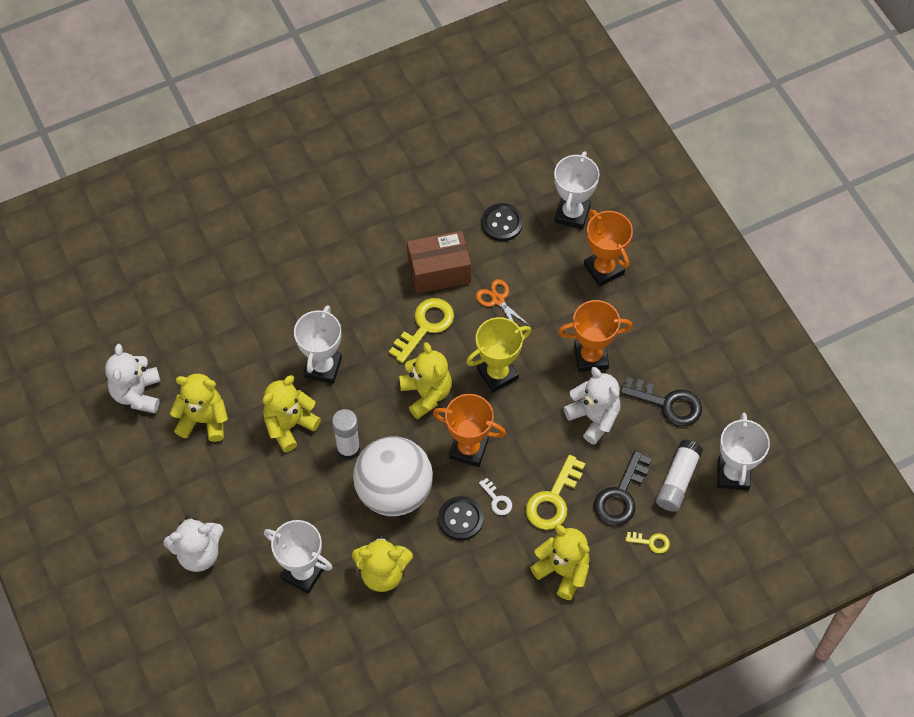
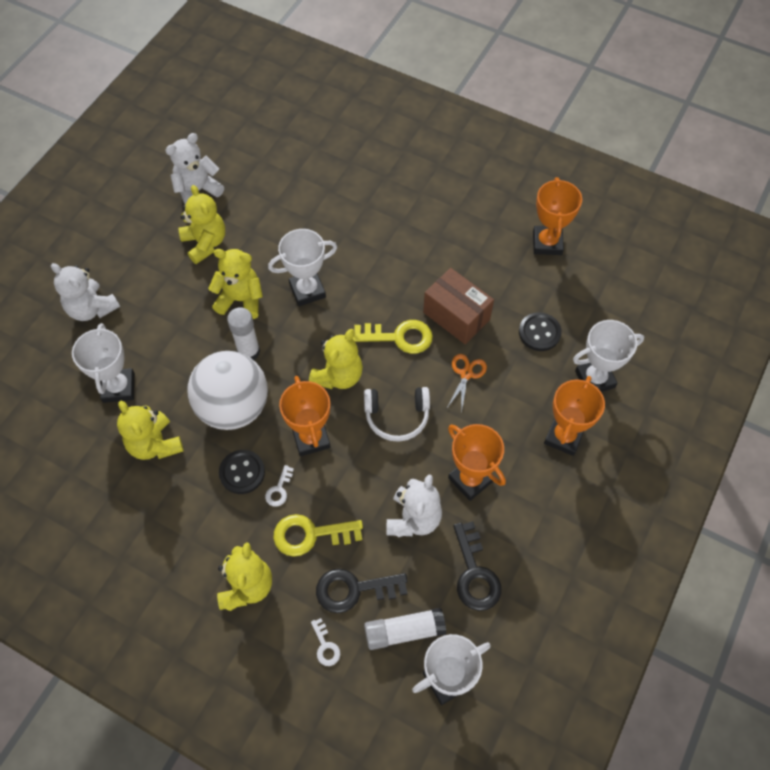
camera: 55 degrees right, 0 degrees up
(423, 160) = (547, 243): none -> orange trophy
(497, 374) = (397, 416): yellow trophy -> white headphones
(651, 542) = (325, 646): yellow key -> white key

